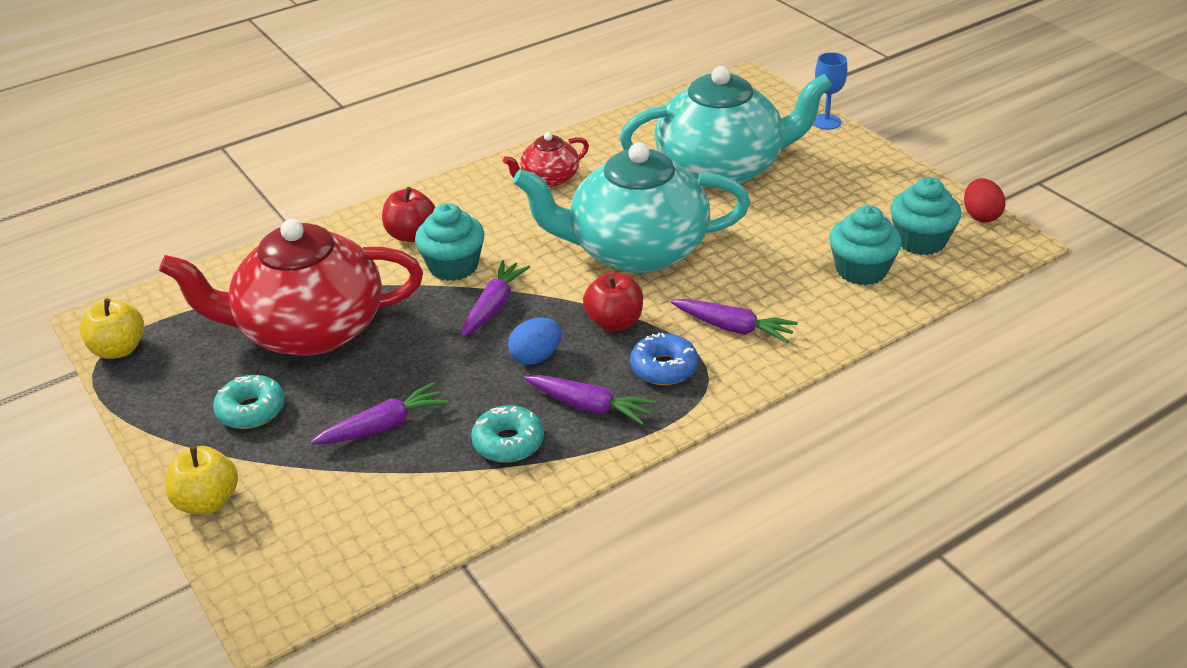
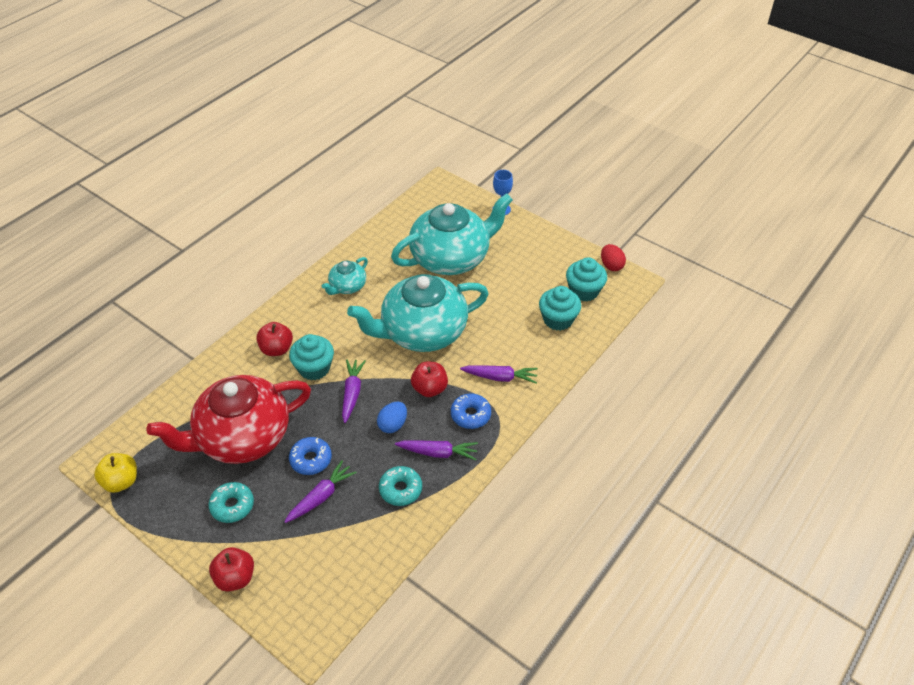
camera: 20 degrees left, 10 degrees up
(207, 501) = (235, 577): yellow apple -> red apple
(392, 376) = (311, 459): none -> blue donut
(549, 178) = (347, 286): red teapot -> turquoise teapot

